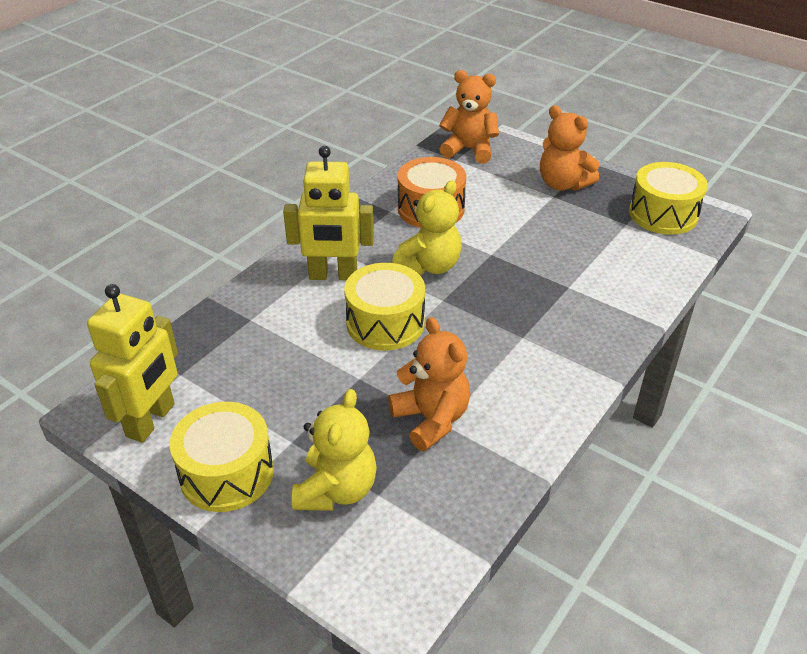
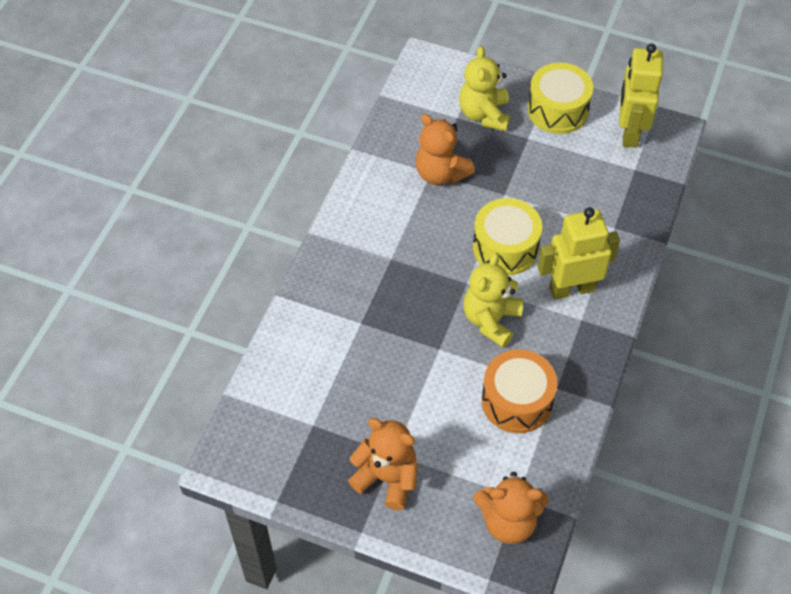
camera: 165 degrees right, 15 degrees up
(663, 214) = (275, 450): yellow drum -> none

